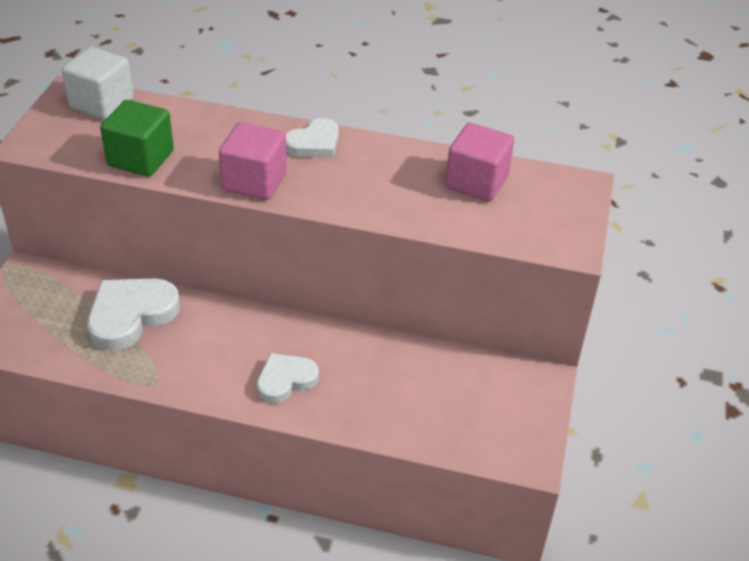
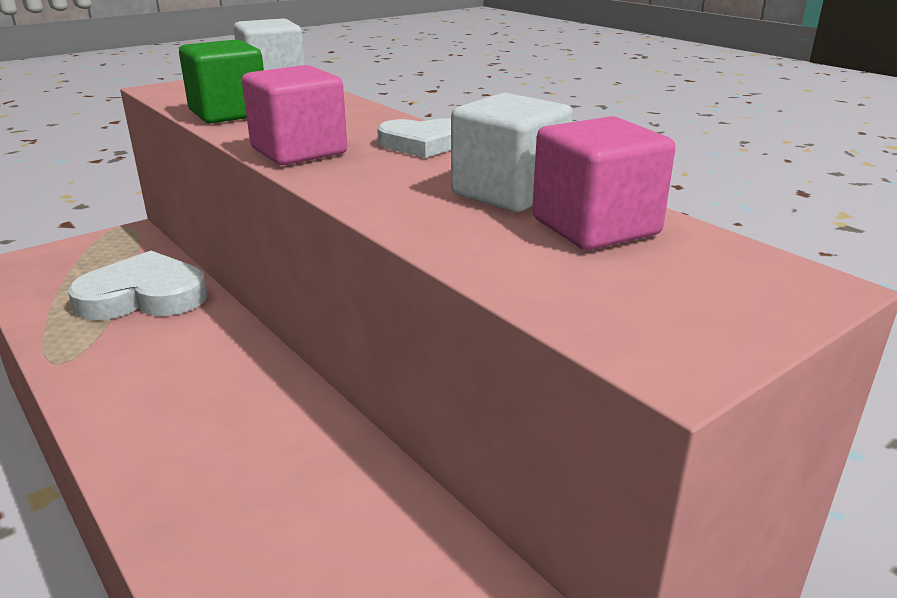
camera: 40 degrees right, 15 degrees down
(285, 380) = (176, 428): white heart -> none
(412, 171) = (508, 193): none -> white cube

